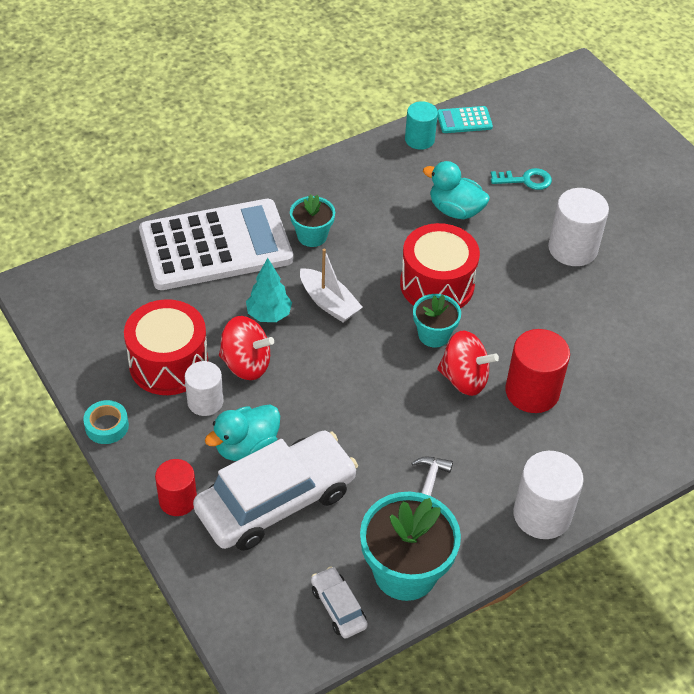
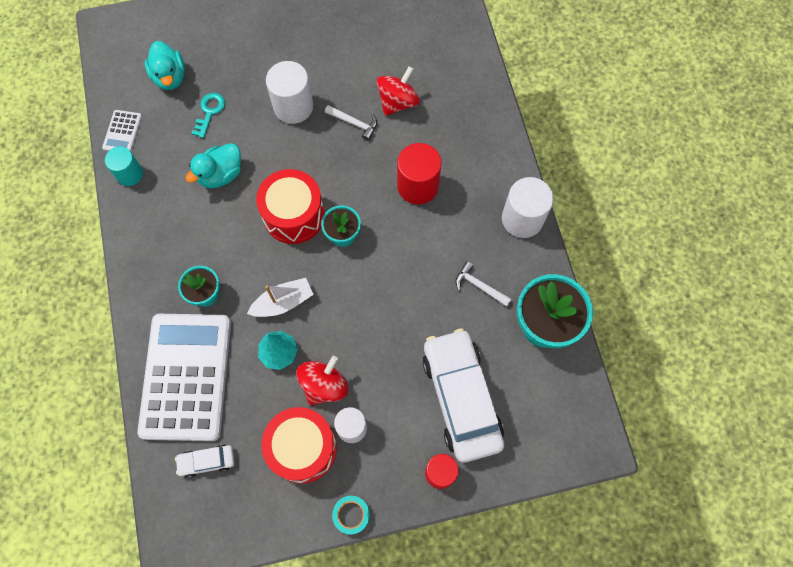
camera: 70 degrees left, 20 degrees up
(246, 446) = (405, 407): turquoise duck -> turquoise duck (170, 77)
(338, 607) = (561, 379): white car -> white car (207, 461)
(464, 120) = (122, 132): turquoise calculator -> white calculator
(464, 379) = (391, 228): red spinning top -> red spinning top (397, 102)
(583, 310) = (354, 123): none -> white hammer

